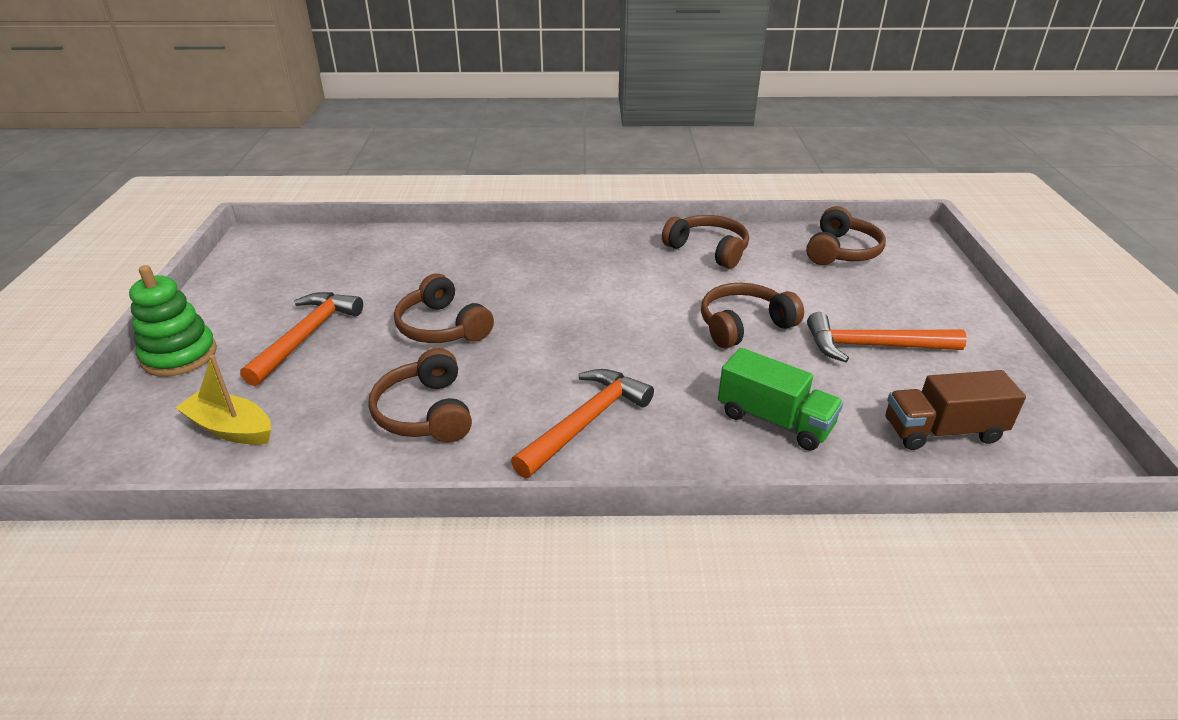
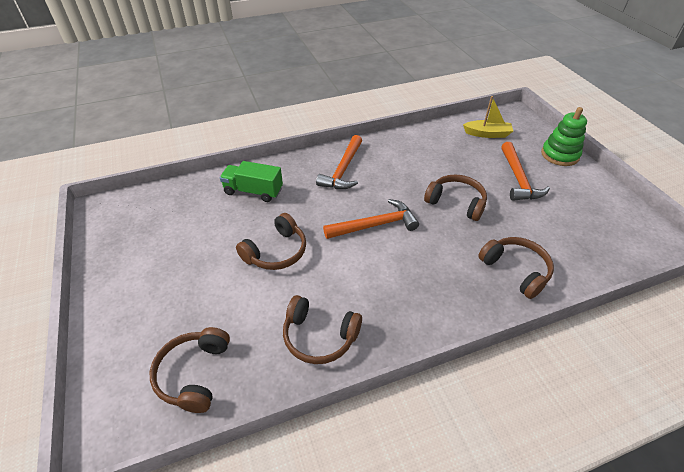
camera: 160 degrees right, 10 degrees up
(425, 412) = (417, 157): brown headphones -> brown headphones (515, 270)
(873, 346) = (191, 255): orange hammer -> orange hammer (375, 225)
(942, 431) = (167, 205): brown truck -> none

